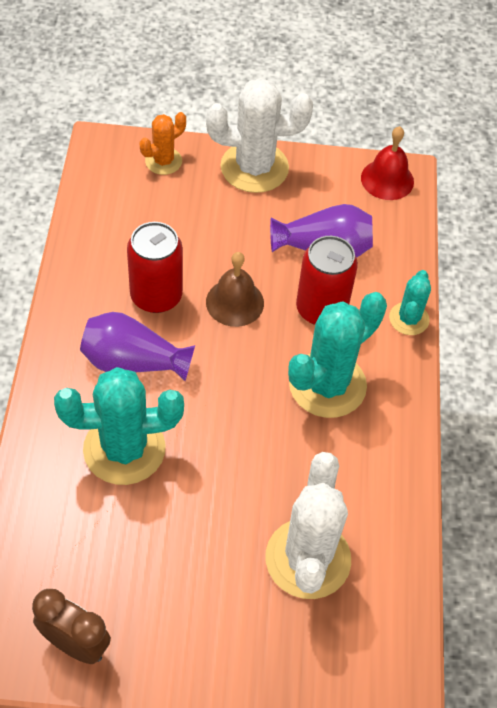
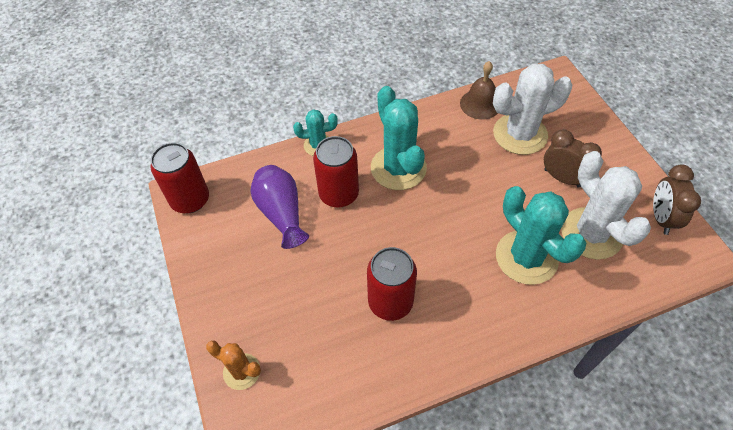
camera: 110 degrees left, 0 degrees up
(133, 362) = (458, 287): purple vase -> none
(207, 563) = (562, 178): none -> brown clock
(235, 302) = (364, 247): brown bell -> brown bell (480, 104)
(254, 167) = (217, 295): white cactus -> white cactus (591, 233)
(327, 385) = (398, 168): turquoise cactus -> turquoise cactus turned 45 degrees clockwise
(387, 179) = (190, 200): red bell -> red can

